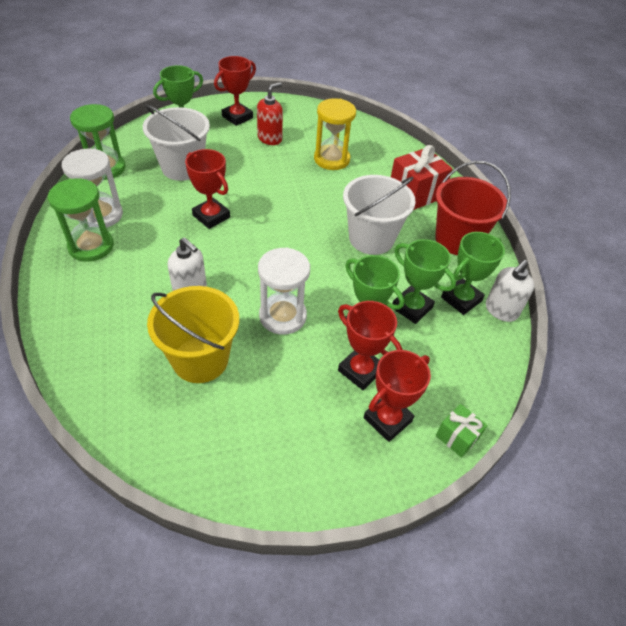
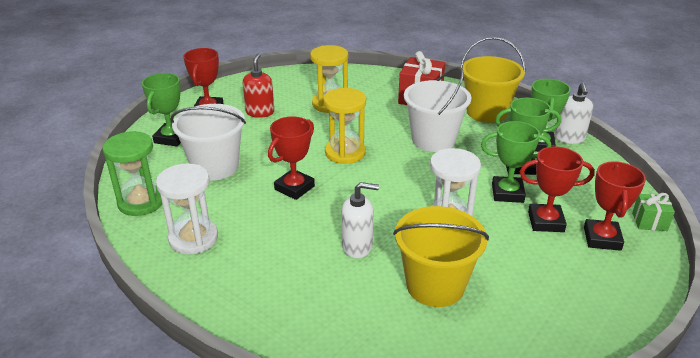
camera: 35 degrees left, 15 degrees down
(91, 246) = (221, 266): green hourglass -> none
(211, 216) = (294, 188): red trophy -> red trophy turned 60 degrees counterclockwise
(285, 209) = (345, 153): none -> yellow hourglass
(457, 240) = (486, 112): red bucket -> yellow bucket

